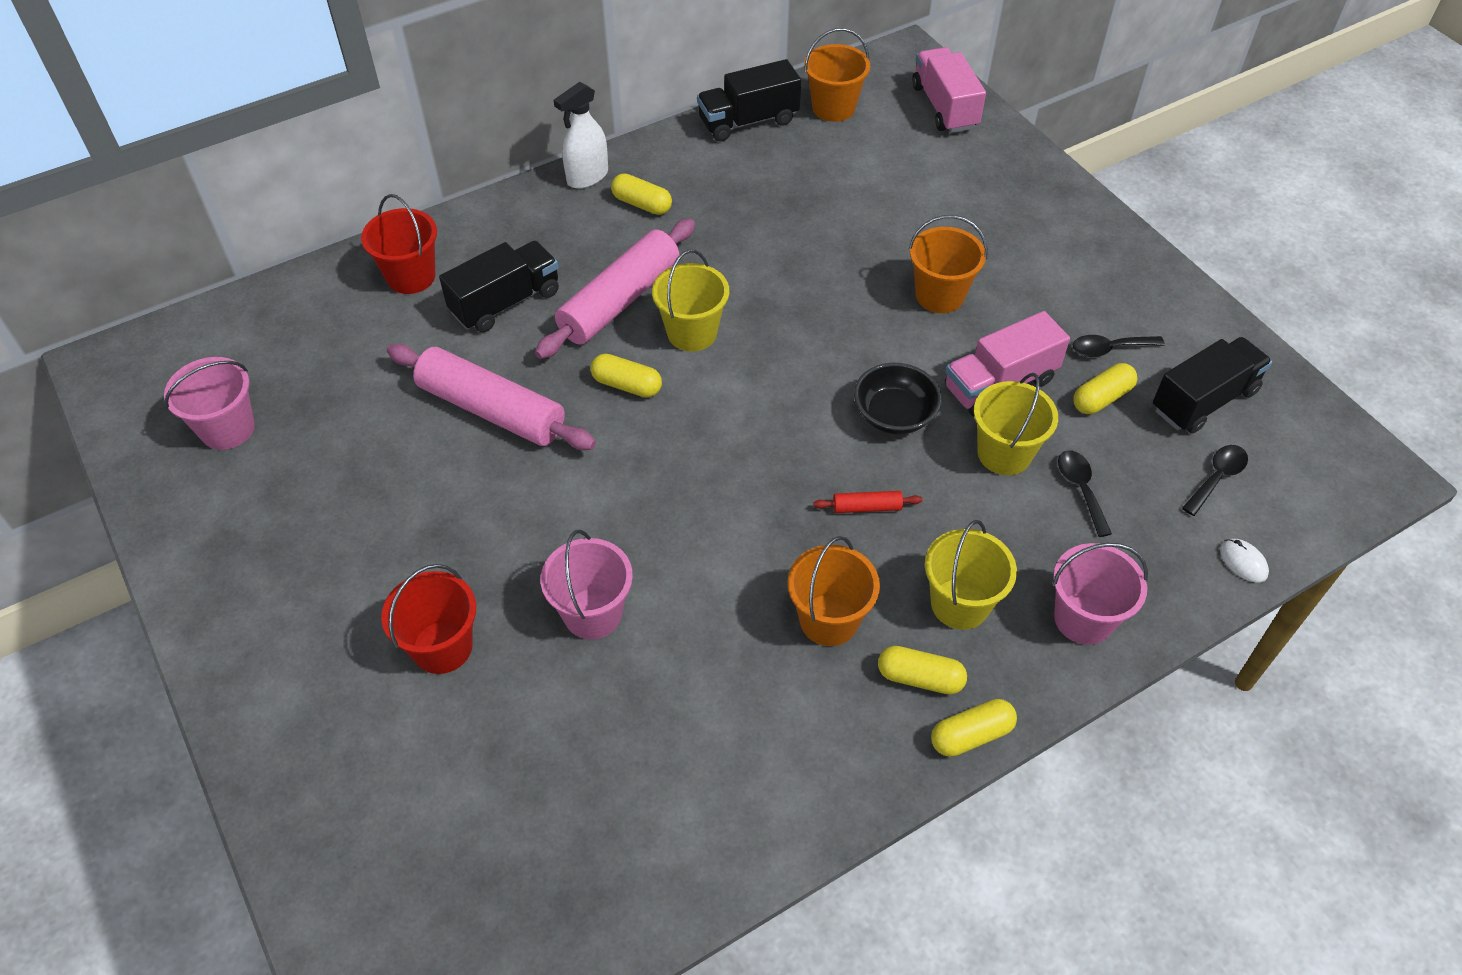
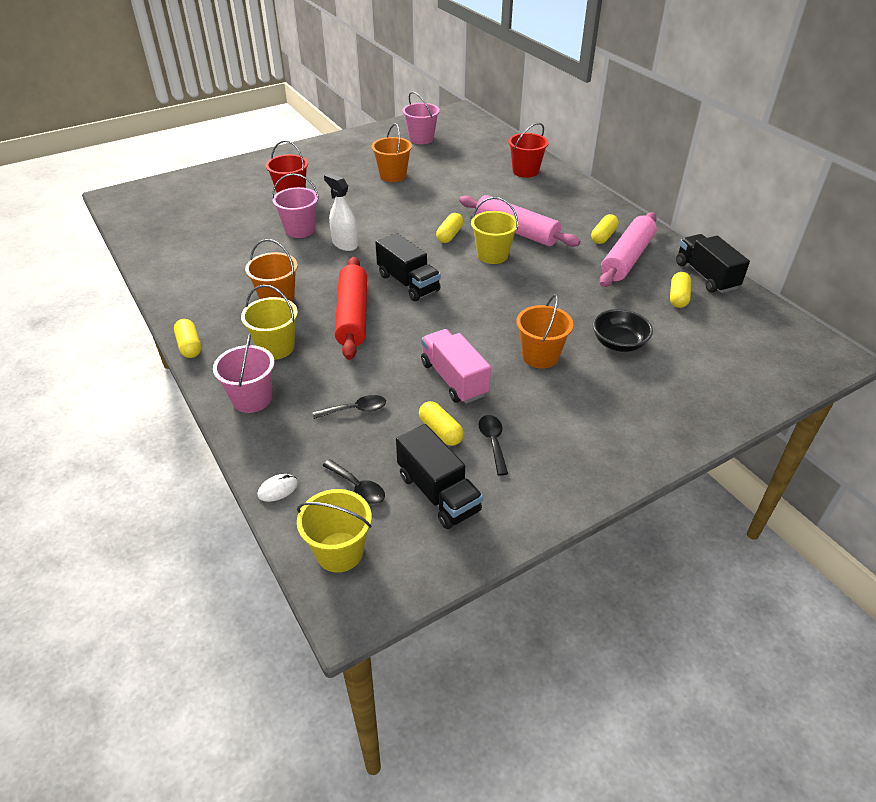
camera: 90 degrees right, 10 degrees down
(492, 410) = (432, 198): pink rolling pin -> pink rolling pin (627, 258)
(505, 302) = (510, 197): black truck -> black truck (408, 283)
(587, 177) = (623, 217): white spray bottle -> white spray bottle (344, 244)
(833, 108) = (740, 314): orange bucket -> orange bucket (393, 176)
(867, 507) = (353, 316): red rolling pin -> red rolling pin, size x2.42
(894, 415) = (425, 330): black bowl -> black bowl (619, 343)
(920, 678) = (231, 330): yellow capsule -> yellow capsule (678, 297)
(944, 107) = (770, 373): pink truck -> none
(1004, 453) = (390, 376): yellow bucket -> yellow bucket (339, 552)

